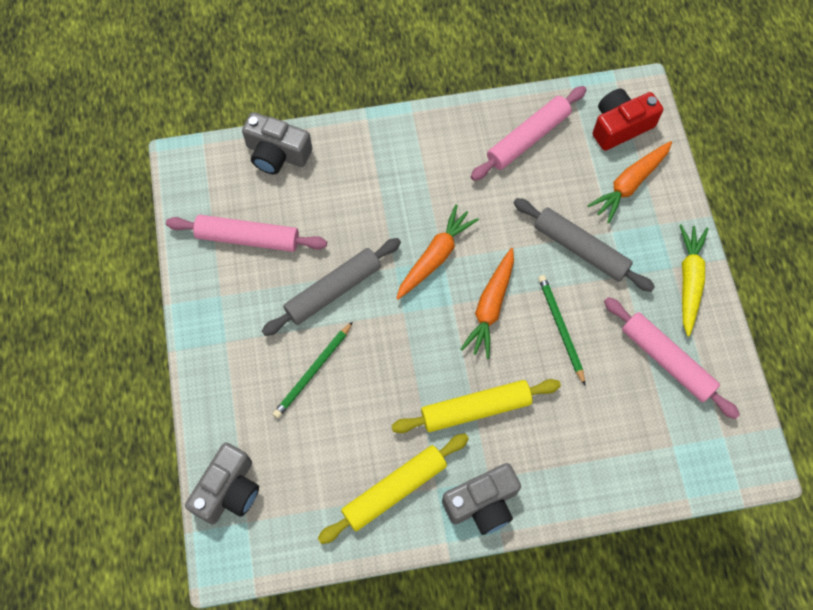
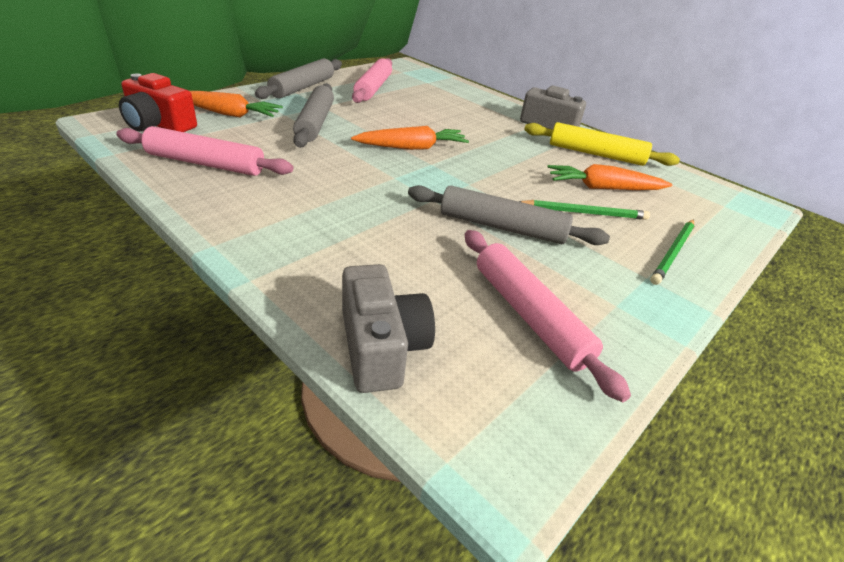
camera: 130 degrees left, 30 degrees down
(228, 490) = (727, 222): grey camera -> none
(435, 257) = (397, 181): orange carrot -> orange carrot (603, 188)
(475, 409) = (498, 138): yellow rolling pin -> none
(561, 328) = (394, 120): green pencil -> green pencil (673, 252)
(689, 281) = (303, 87): yellow carrot -> grey rolling pin

